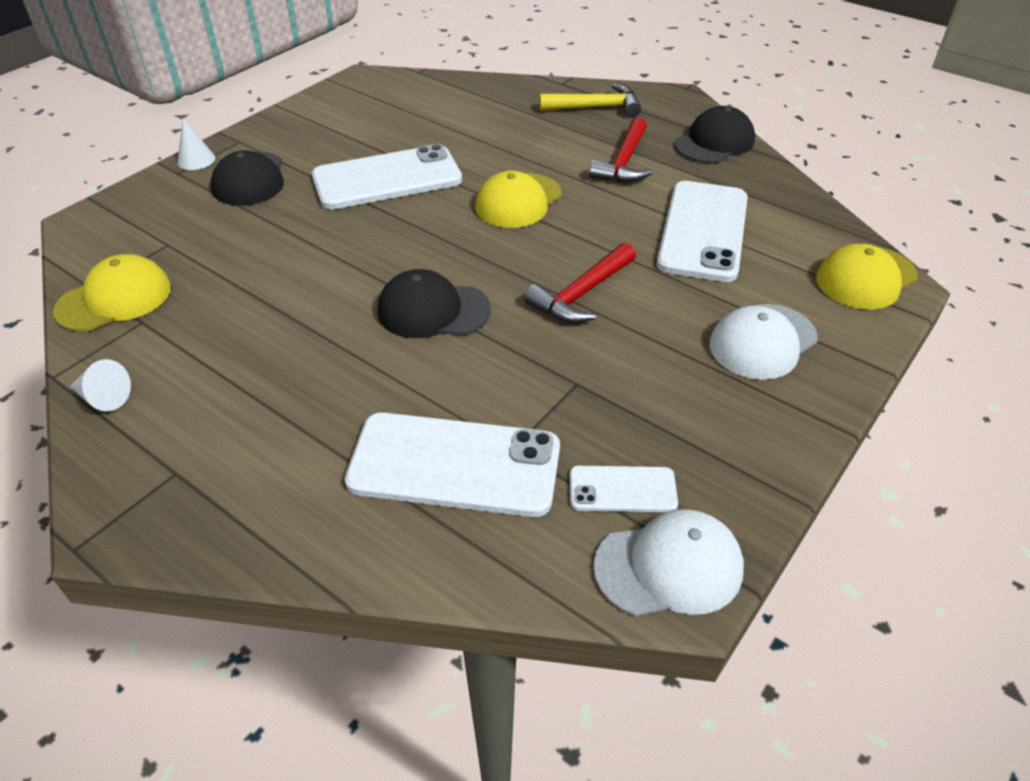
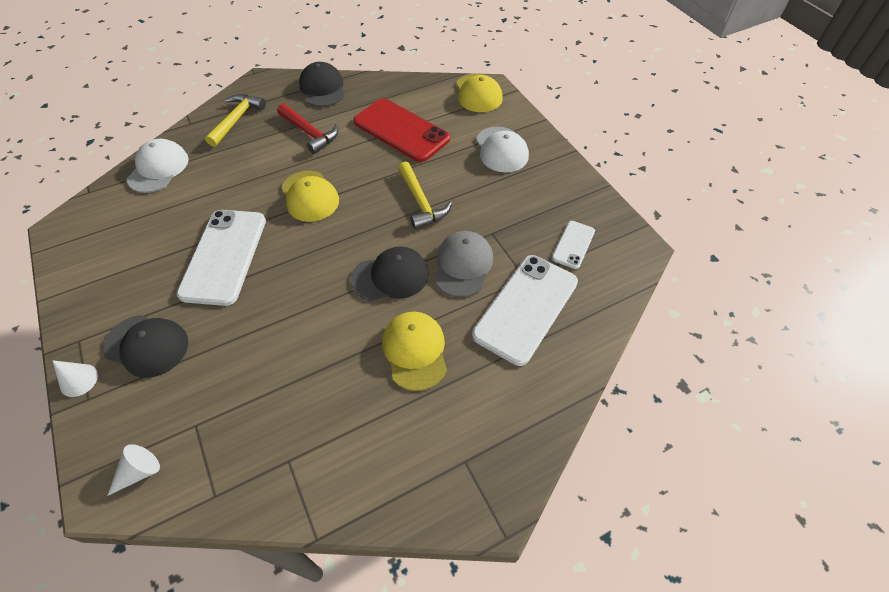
camera: 65 degrees left, 10 degrees up
(103, 397) = (363, 501): white cone -> white cone (139, 472)
(114, 299) = (244, 478): yellow cap -> yellow cap (415, 351)
(433, 310) = (390, 276): black cap -> black cap turned 135 degrees counterclockwise
(494, 372) = (463, 265): none -> grey cap
(581, 294) = (421, 202): red hammer -> yellow hammer
(669, 567) = (625, 247): white cap -> white cap (158, 169)
(703, 231) = (401, 130): white phone -> red phone

